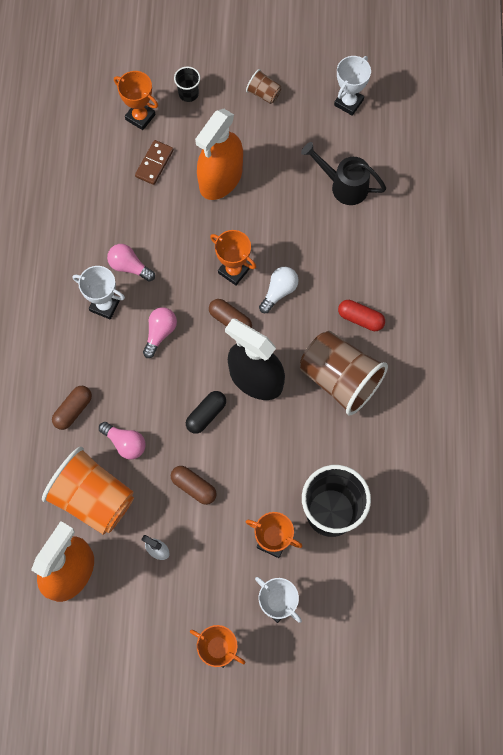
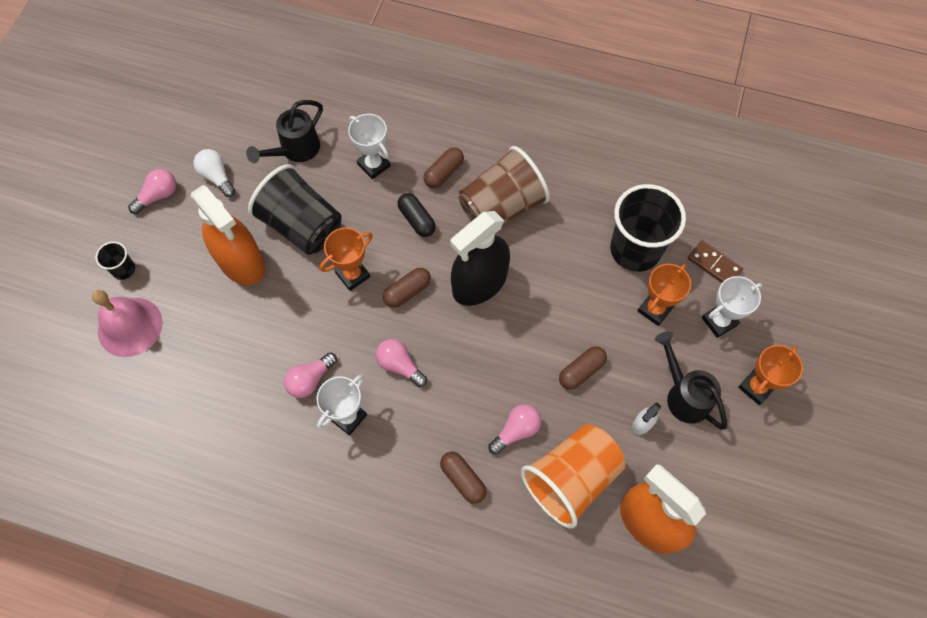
camera: 75 degrees left, 5 degrees down
(140, 117) = (130, 326): orange trophy -> pink bell
(154, 163) = (194, 325): brown domino -> brown domino (714, 264)
(194, 583) = (684, 395): none -> black watering can
(206, 414) = (505, 340): black capsule -> black capsule (417, 220)
(263, 93) = (158, 196): brown cup -> pink light bulb
(269, 215) = (302, 226): none -> black cup
(279, 292) = (391, 238): white light bulb -> white light bulb (217, 177)
(348, 102) = (204, 122): white trophy -> white trophy (374, 165)
(360, 319) = (444, 173): red capsule -> brown capsule

